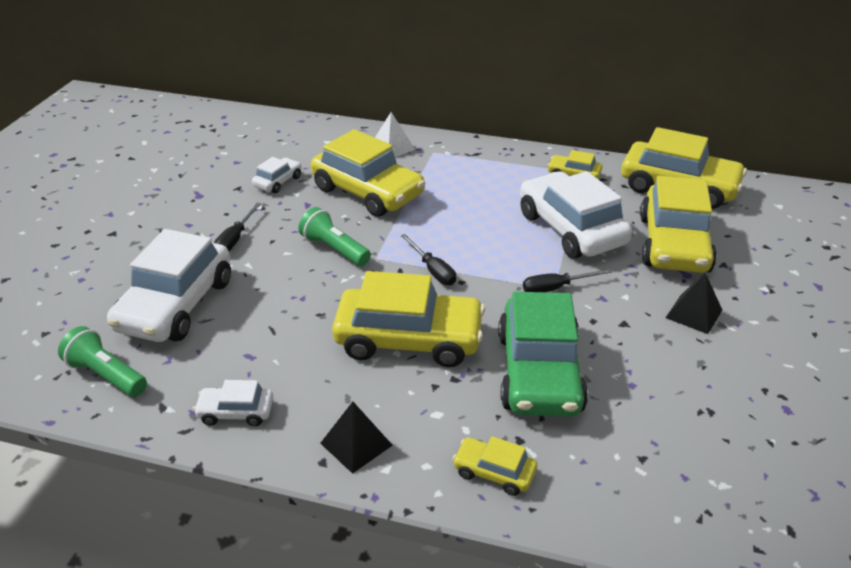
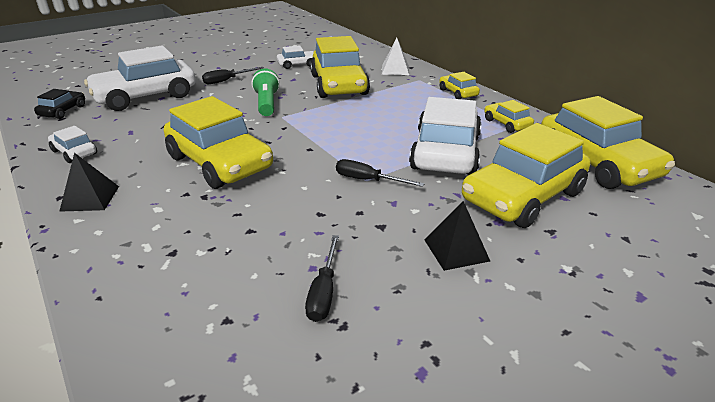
camera: 40 degrees right, 5 degrees down
(106, 375) = (63, 111): green flashlight -> black car
(433, 270) = (303, 136): black screwdriver -> black screwdriver (323, 292)
(494, 472) = (122, 260): yellow car -> yellow car (458, 93)
(539, 372) = (261, 221): green car -> none

